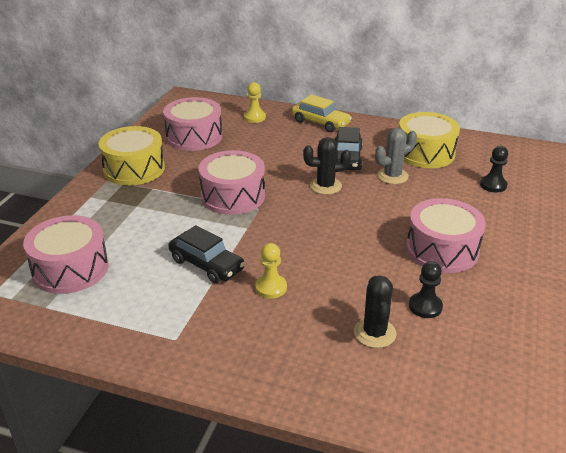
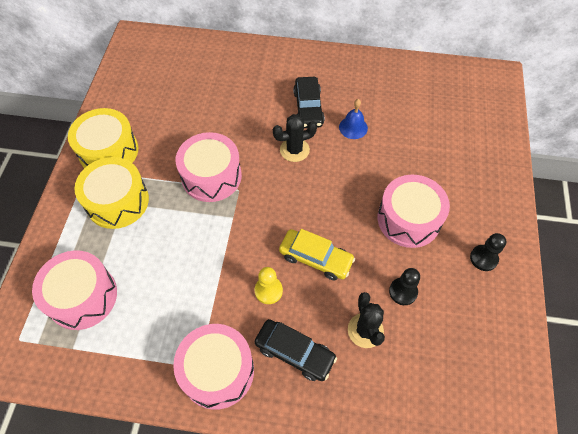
camera: 10 degrees left, 25 degrees up
(194, 136) = (157, 96): pink drum -> pink drum (217, 371)
(206, 264) = (206, 271): black car -> black car (295, 352)
(254, 117) = (210, 59): yellow pawn -> none
(320, 123) = (275, 59): yellow car -> yellow car (316, 258)
(392, 176) = (353, 127): grey cactus -> blue bell
(425, 153) = (378, 91): yellow drum -> yellow drum (117, 201)
(493, 185) = (443, 127): black pawn -> black pawn (483, 258)

